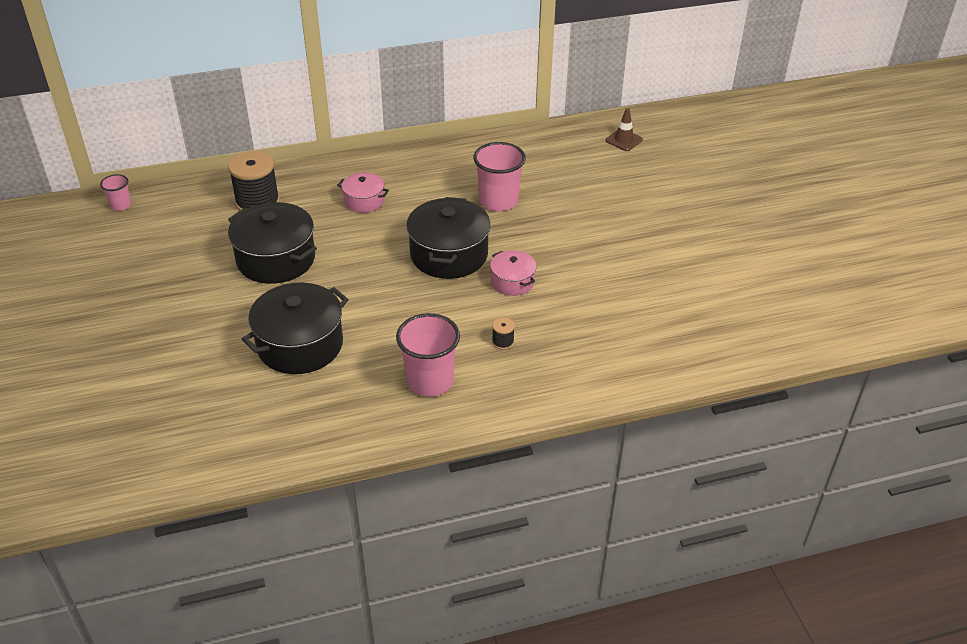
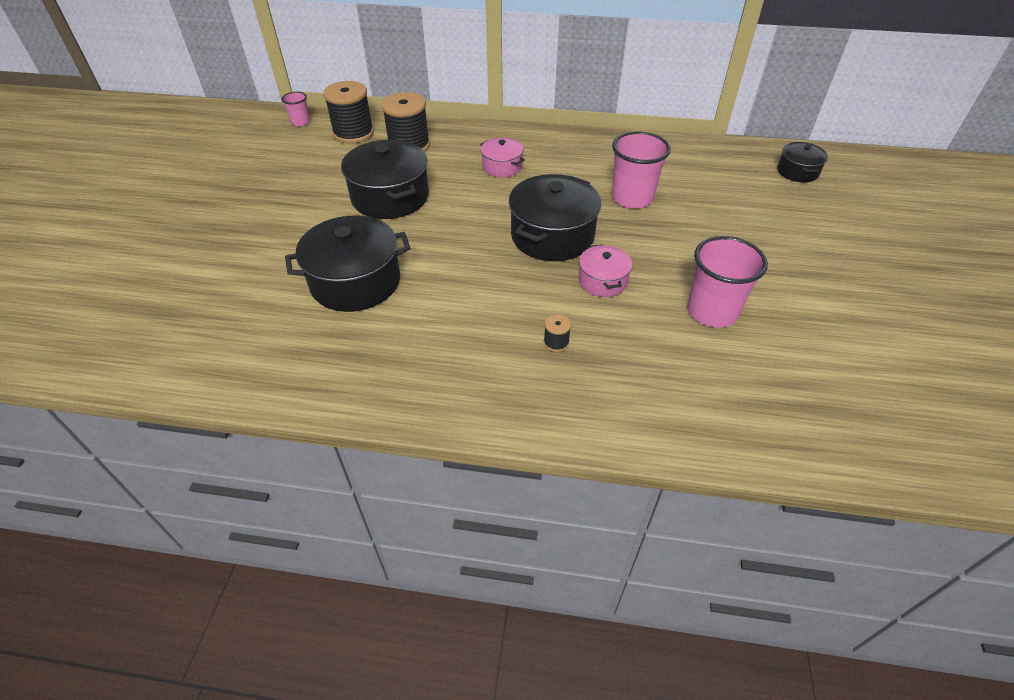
camera: 25 degrees right, 5 degrees up
(189, 203) = (353, 133): none -> black spool
(430, 381) = (454, 360): pink cup -> pink cup (712, 311)
(624, 140) = (797, 172): brown traffic cone -> black pot

